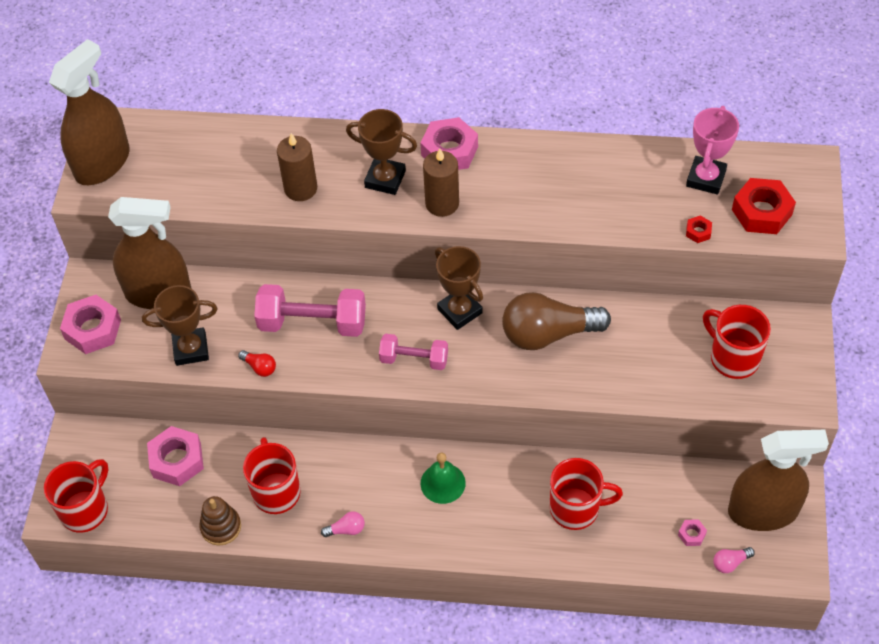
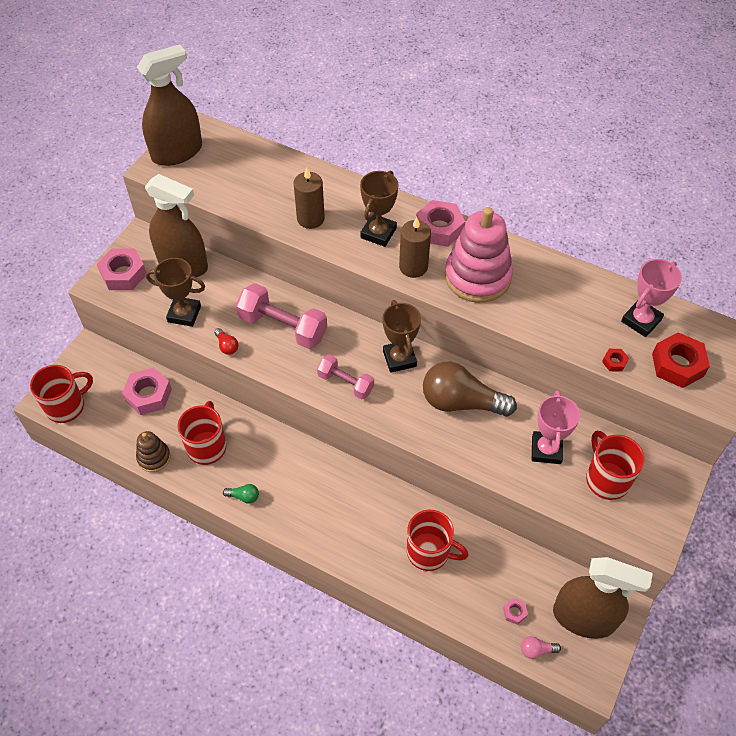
camera: 20 degrees right, 0 degrees up
(346, 529) = (244, 496): pink light bulb -> green light bulb
(385, 179) = (378, 233): brown trophy -> brown trophy turned 75 degrees clockwise
(443, 483) = (334, 489): green bell -> none
(516, 190) = (477, 277): none -> pink stacking toy
(659, 351) = (546, 450): none -> pink trophy

